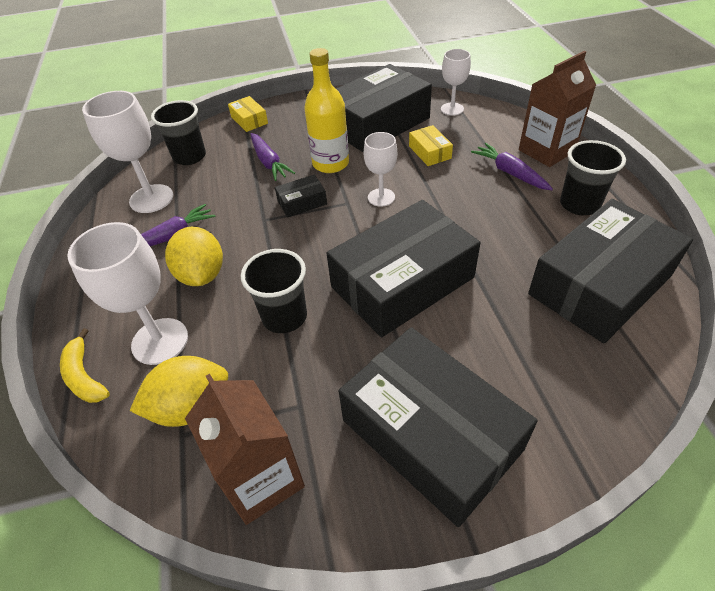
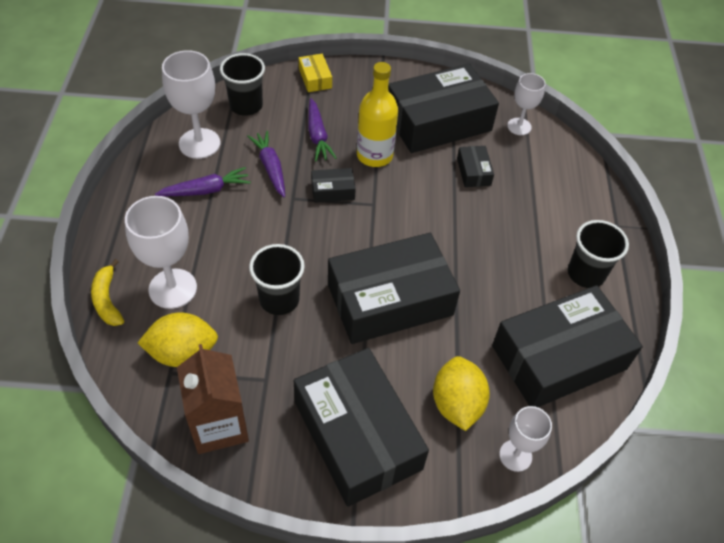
camera: 10 degrees right, 5 degrees up
(202, 275) = (222, 237): yellow lemon -> yellow lemon (456, 404)
(381, 197) = (406, 208): white goblet -> white goblet (515, 455)
(429, 152) = (473, 172): yellow box -> black box
(510, 173) = (539, 219): purple carrot -> purple carrot (270, 168)
(546, 151) = (587, 205): brown carton -> none

